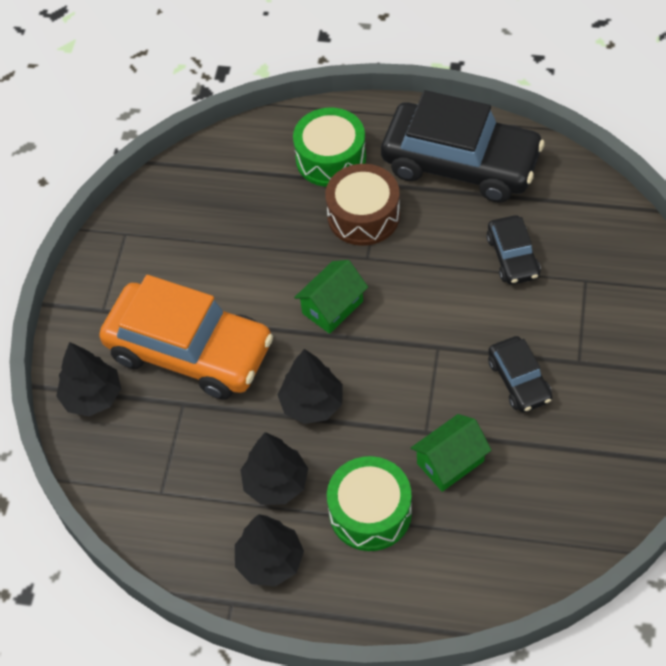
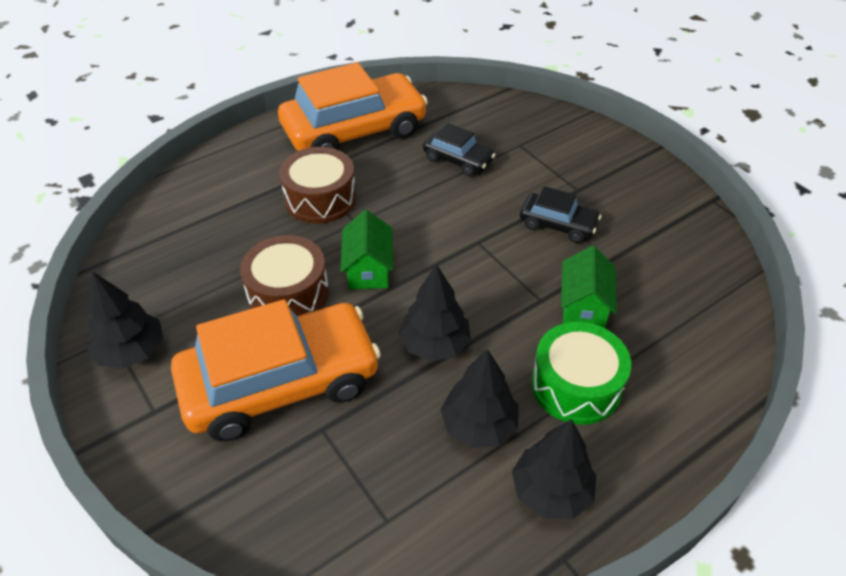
camera: 50 degrees left, 10 degrees down
(92, 397) = (222, 493): black tree -> black tree (132, 352)
(259, 284) = (288, 293): none -> brown drum
(331, 158) = (250, 180): green drum -> none
(461, 163) = (354, 130): black car -> orange car

